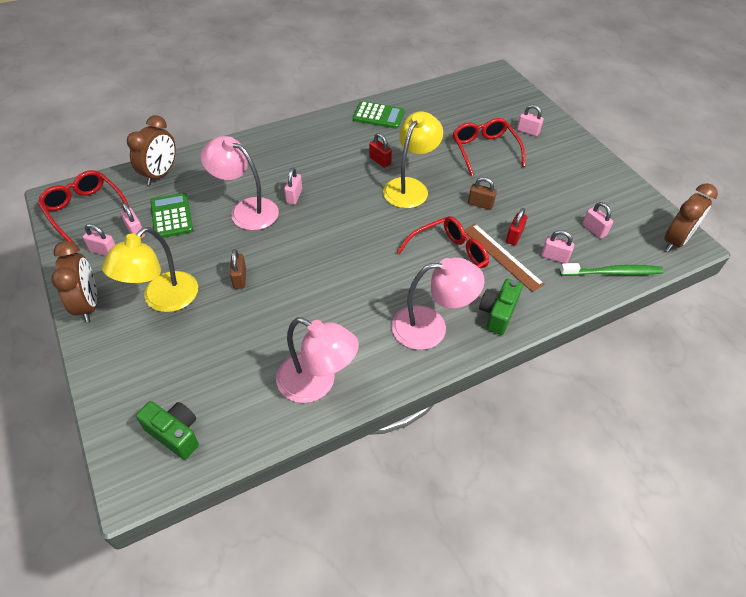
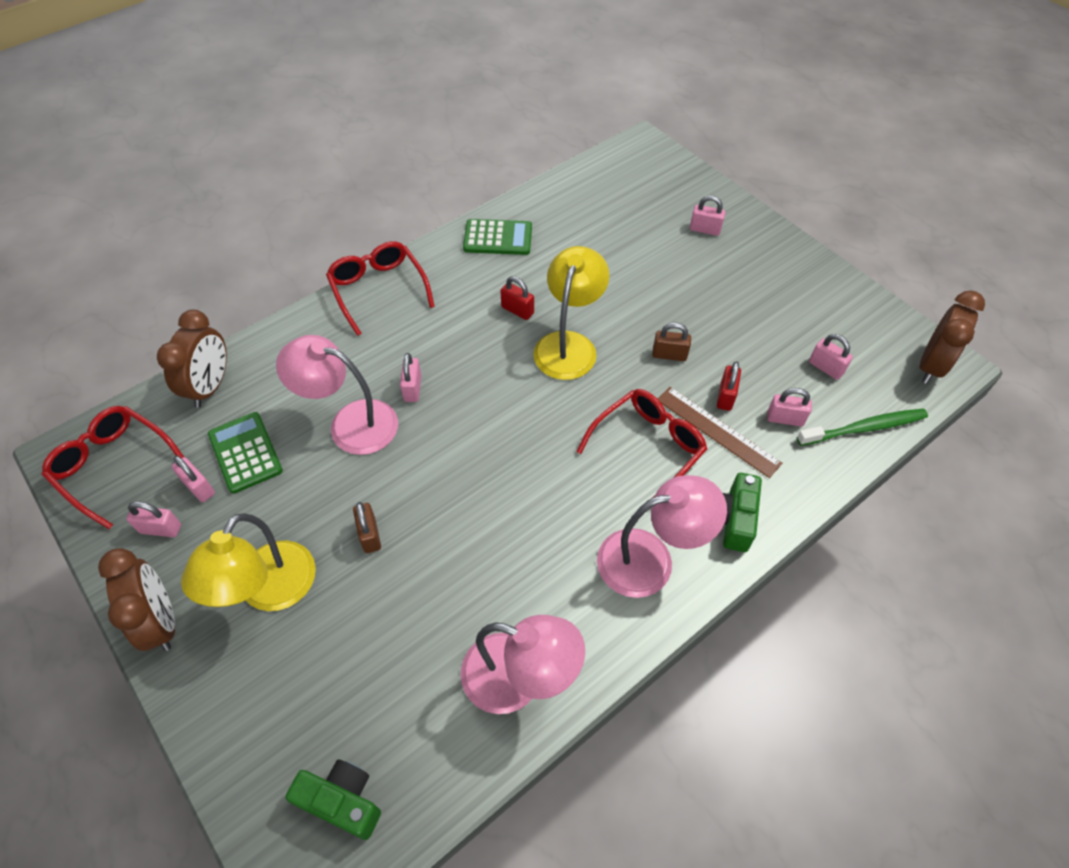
camera: 10 degrees left, 5 degrees up
(484, 150) = (654, 269): red glasses -> red glasses (378, 290)

